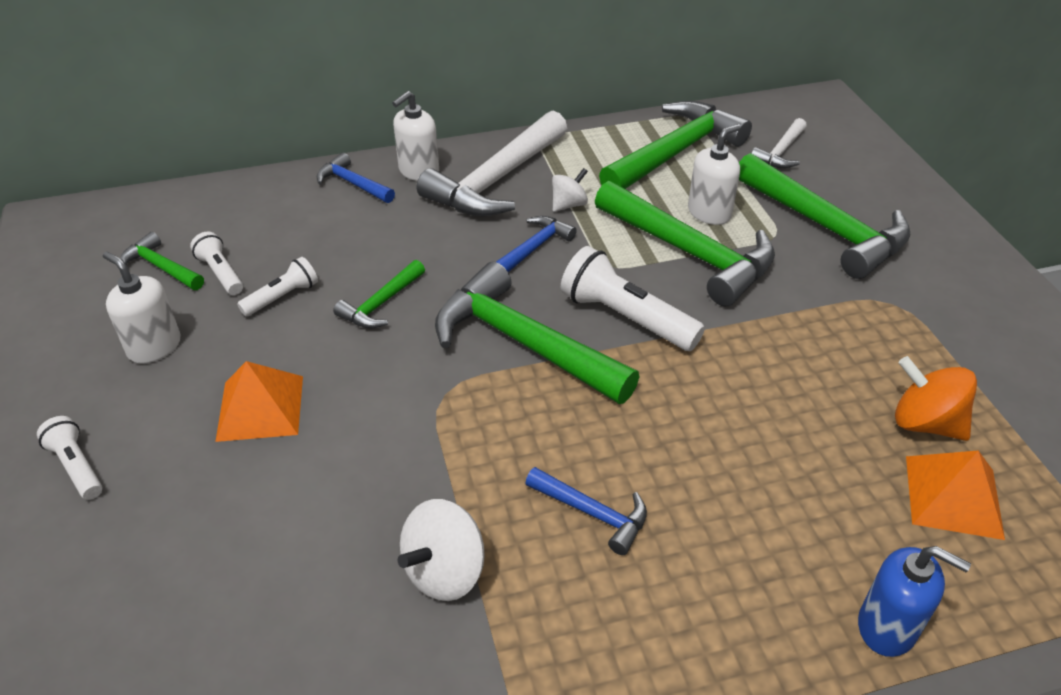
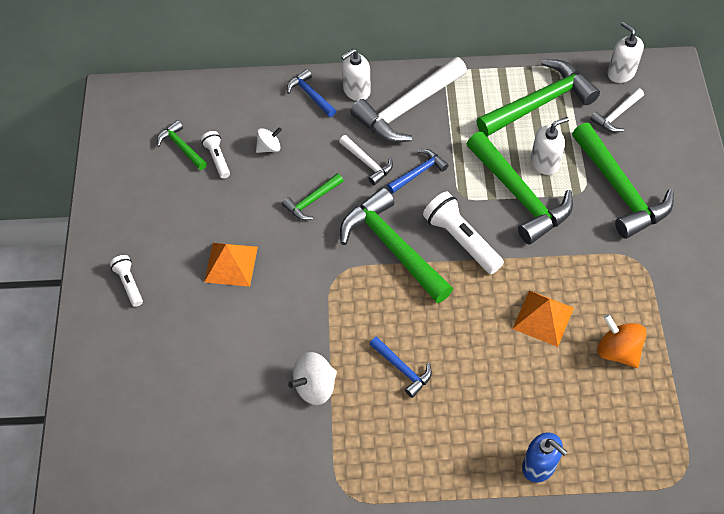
camera: 15 degrees right, 15 degrees up
(154, 346) = (174, 209): white soap dispenser -> white soap dispenser (621, 73)
(282, 297) = (252, 184): white flashlight -> none
(456, 247) = (367, 163): none -> white hammer
(569, 205) = (451, 139): white spinning top -> white spinning top (269, 147)
(953, 496) = (611, 401): orange pyramid -> orange pyramid (543, 318)

